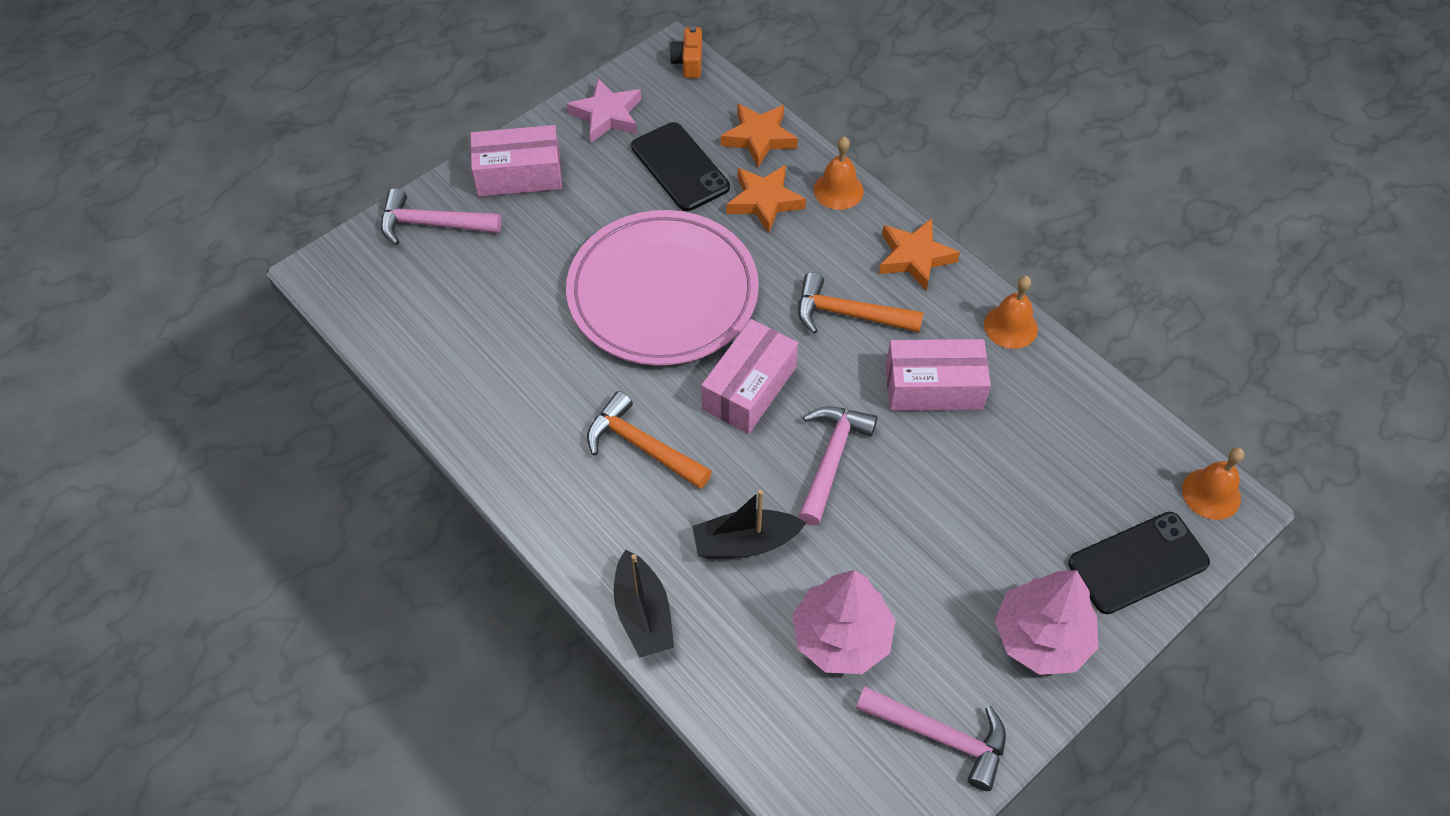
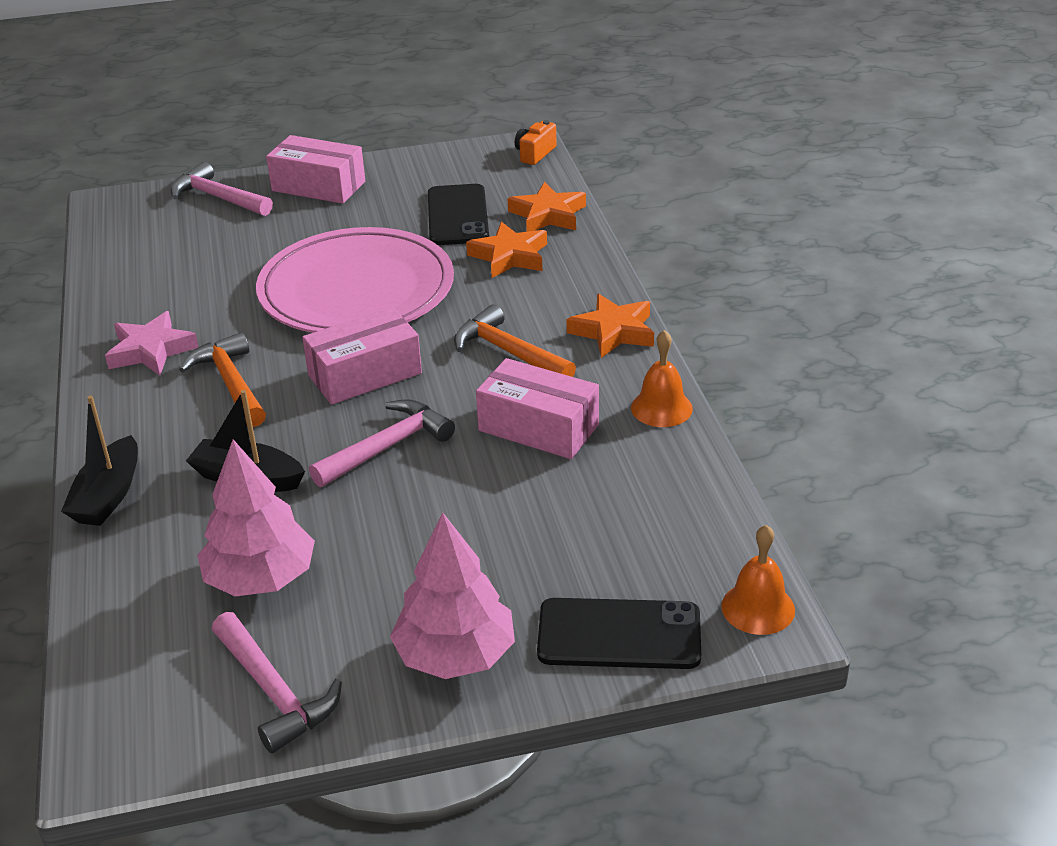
camera: 30 degrees right, 20 degrees down
(607, 115) = (430, 169): pink star -> pink star (151, 350)
(838, 190) = (586, 267): orange bell -> none

